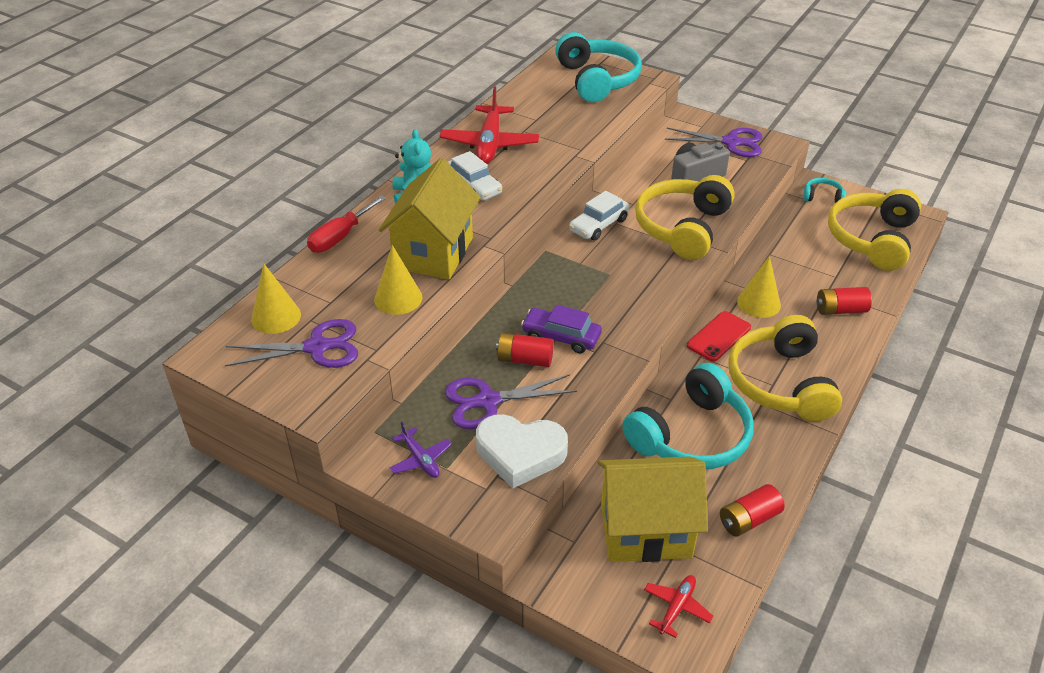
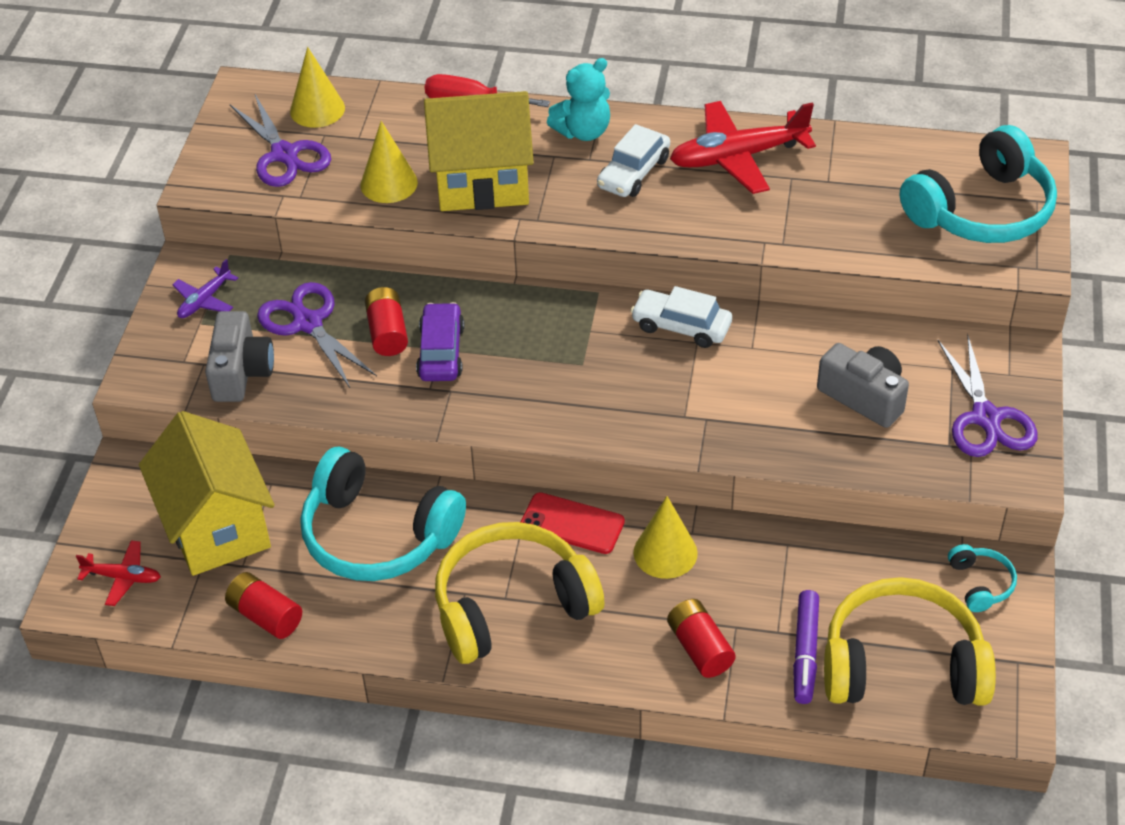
camera: 70 degrees right, 5 degrees up
(520, 453) = (241, 372): white heart -> grey camera
(682, 228) = (726, 411): yellow headphones -> none
(854, 270) = (805, 652): none -> purple marker

